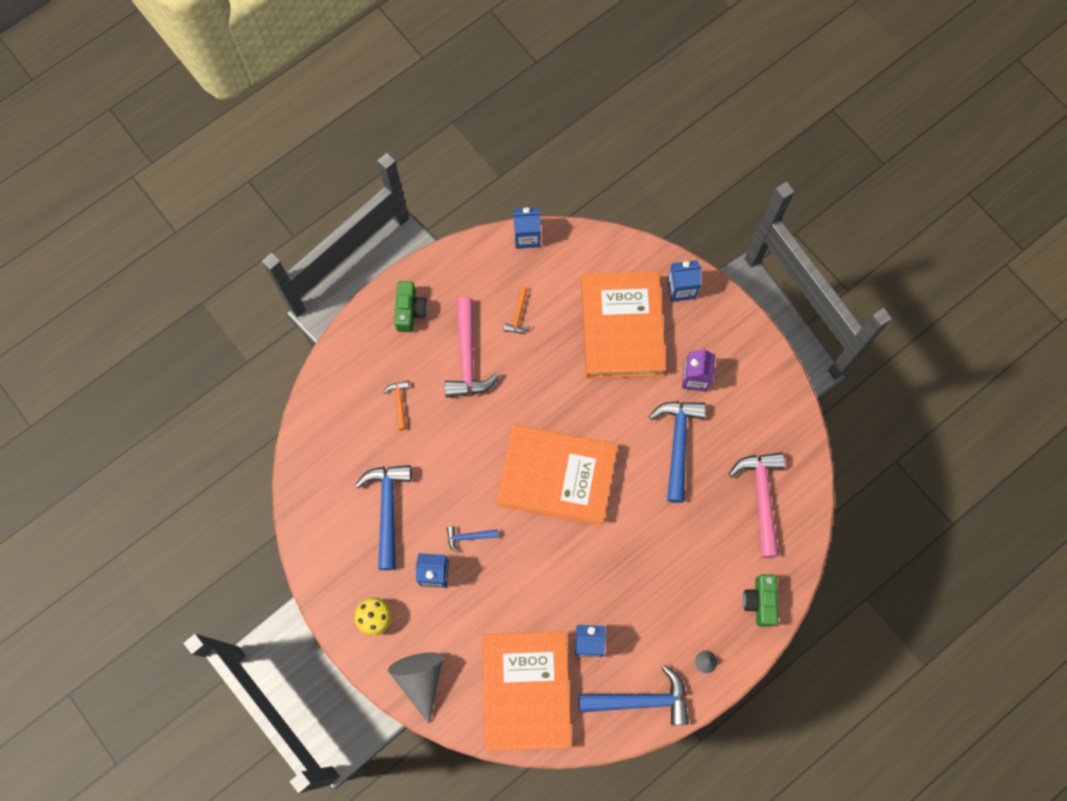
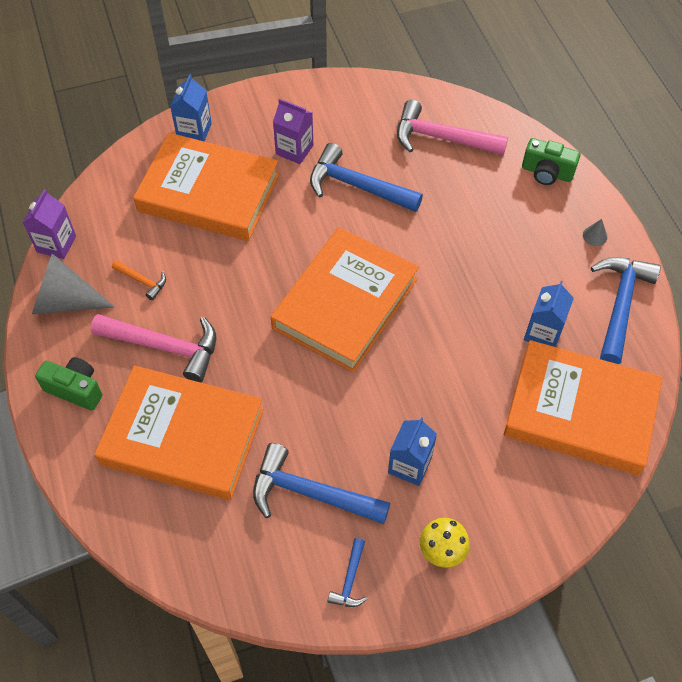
camera: 70 degrees left, 15 degrees down
(399, 402) = (182, 437): orange hammer -> orange book
(420, 679) = (534, 522): grey cone -> grey cone (65, 301)
(468, 537) = (380, 414): blue hammer -> blue hammer (350, 580)
(527, 236) = (56, 244): blue carton -> purple carton

